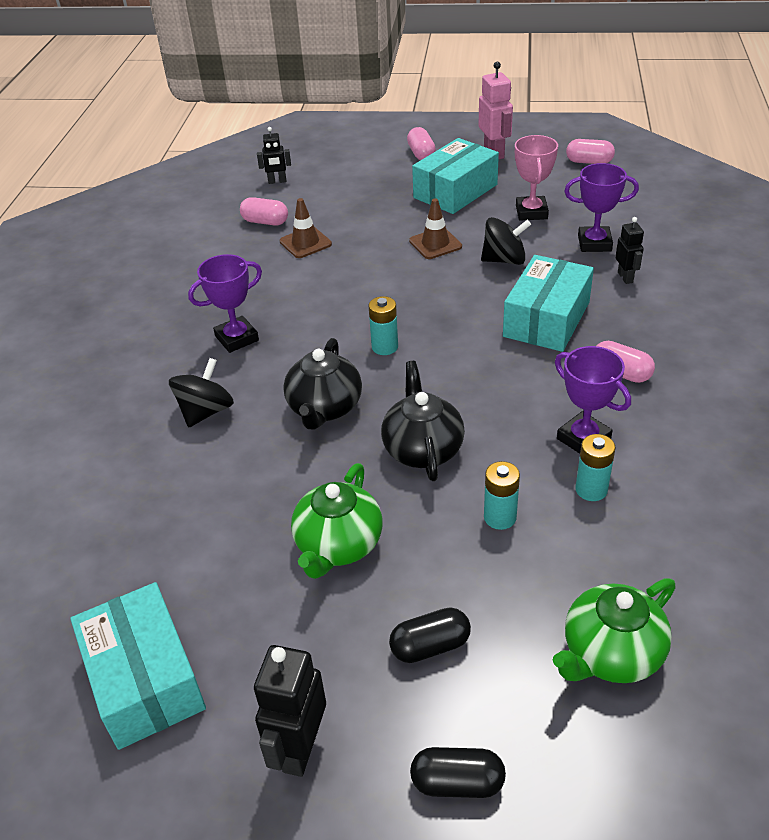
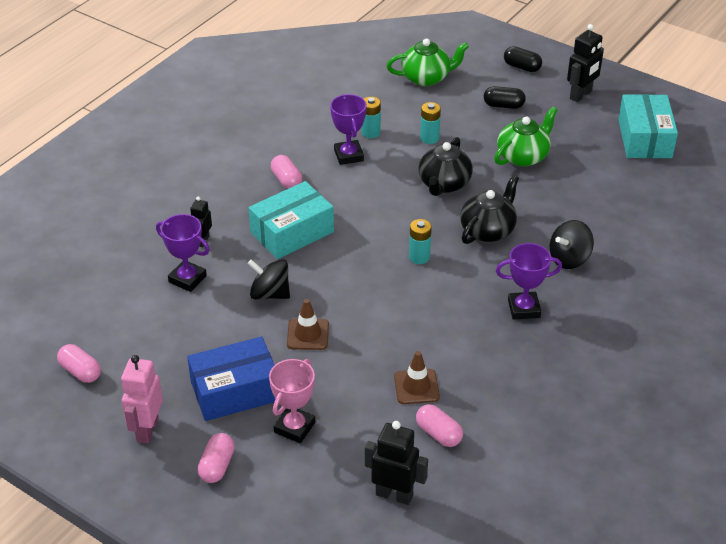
camera: 155 degrees left, 0 degrees up
(277, 181) = (394, 495): black robot -> black robot, size x1.63
(455, 191) = (235, 391): turquoise box -> blue box
(531, 212) = (198, 333): pink trophy -> pink trophy (294, 427)

